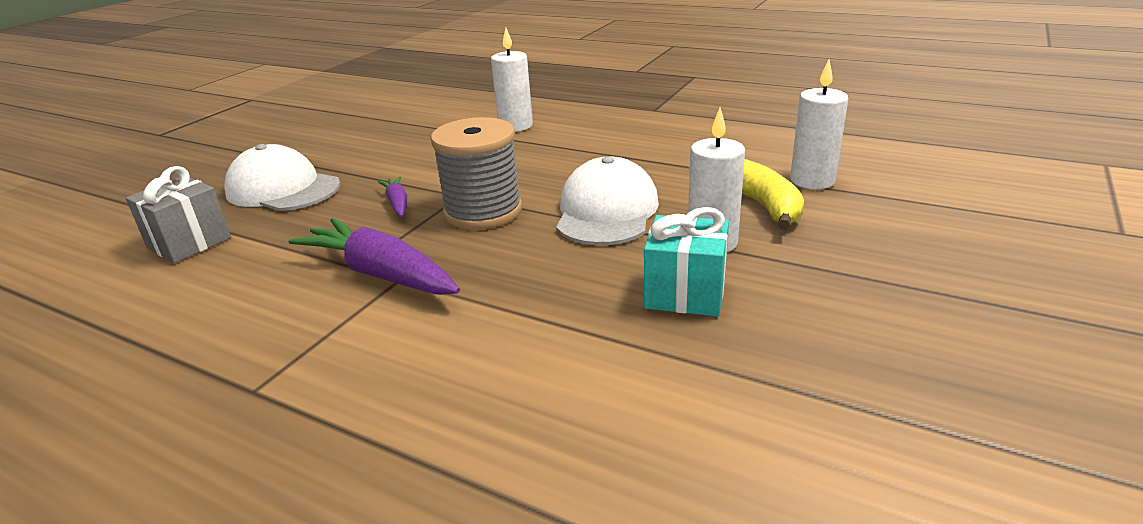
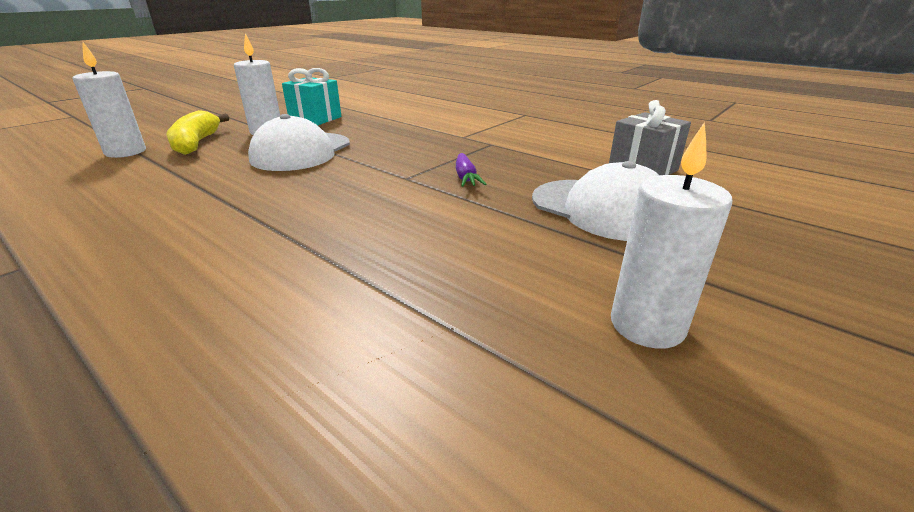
camera: 170 degrees left, 0 degrees up
(381, 274) = (474, 139): purple carrot -> none
(483, 211) = (392, 163): grey spool -> none
(515, 126) = (266, 271): white candle -> white candle (647, 325)

